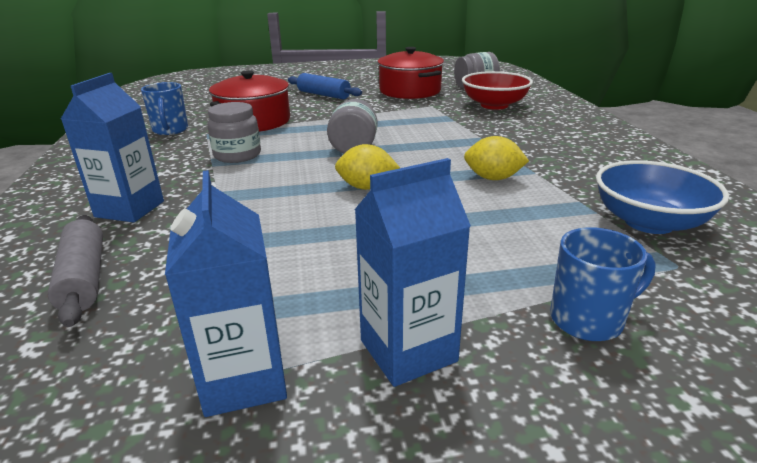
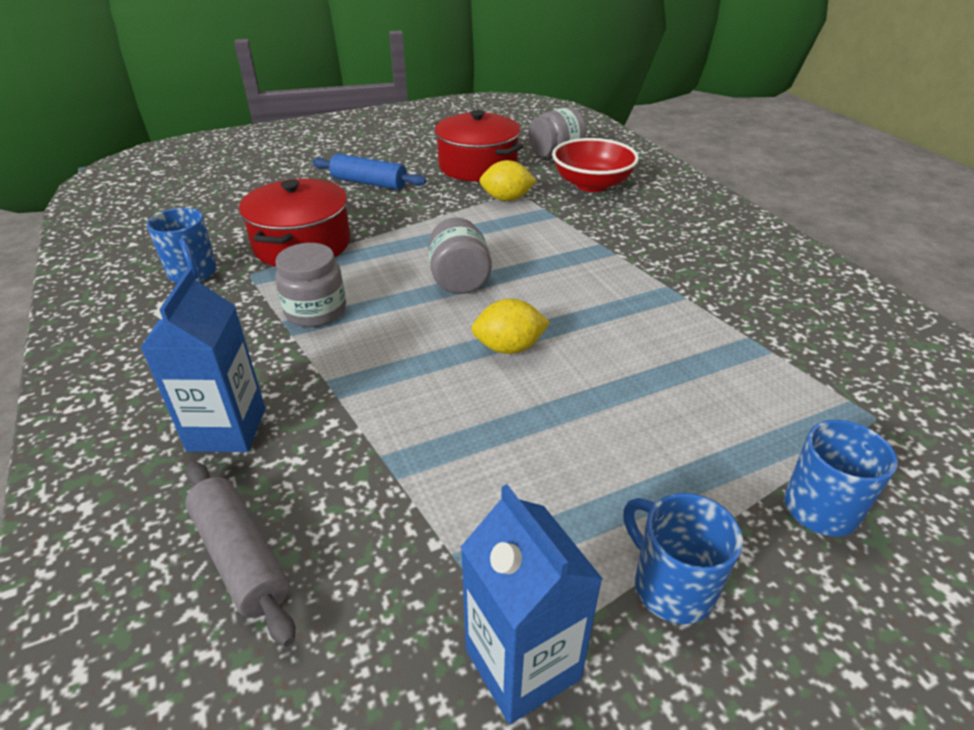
camera: 15 degrees left, 10 degrees up
(408, 351) = (671, 586): blue carton -> blue mug
(493, 178) = (644, 313): yellow lemon -> yellow lemon (506, 199)
(648, 222) = (827, 359): blue bowl -> none

